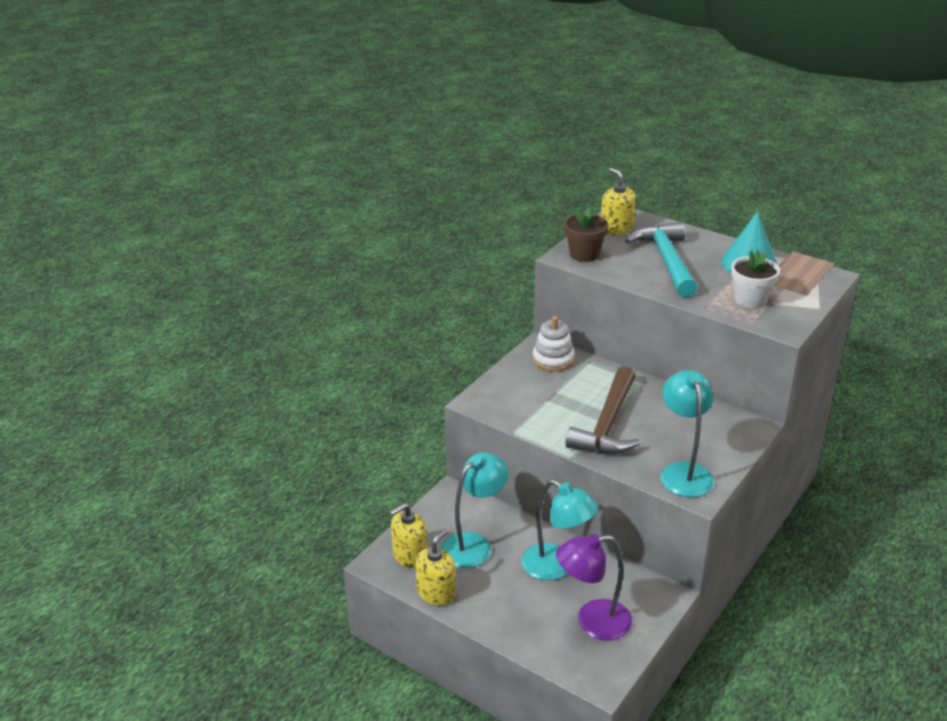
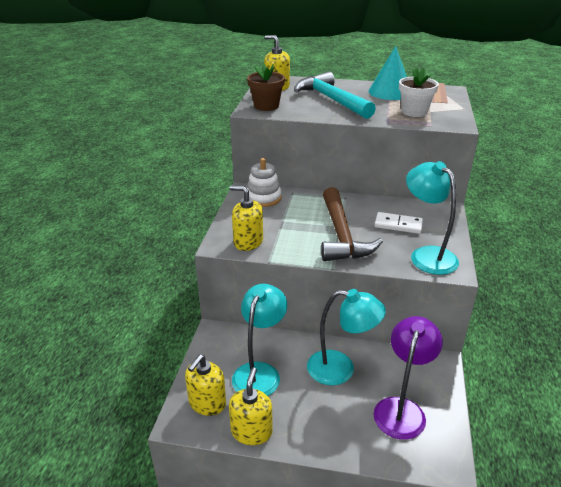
camera: 25 degrees left, 0 degrees up
(505, 406) = (248, 242): none -> yellow soap dispenser
(592, 622) = (402, 409): purple lamp -> purple lamp turned 150 degrees clockwise
(680, 430) = (398, 225): none -> white domino

